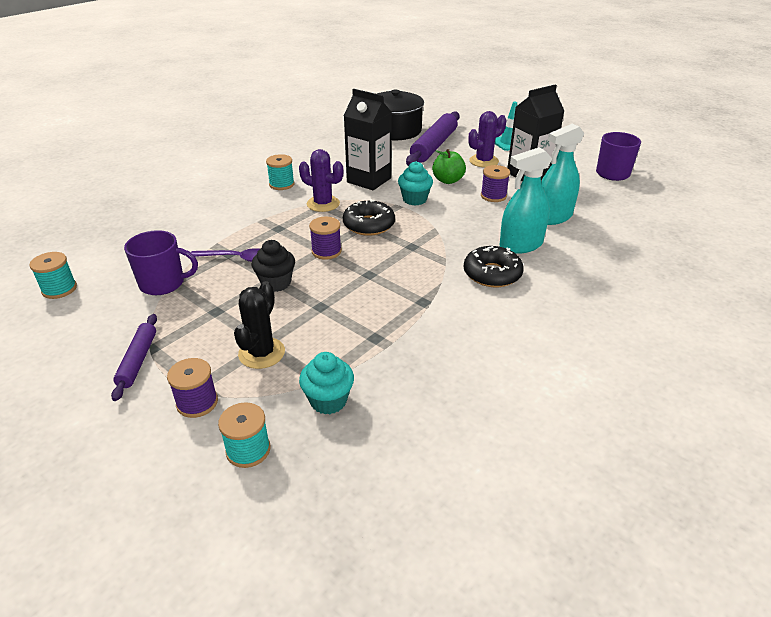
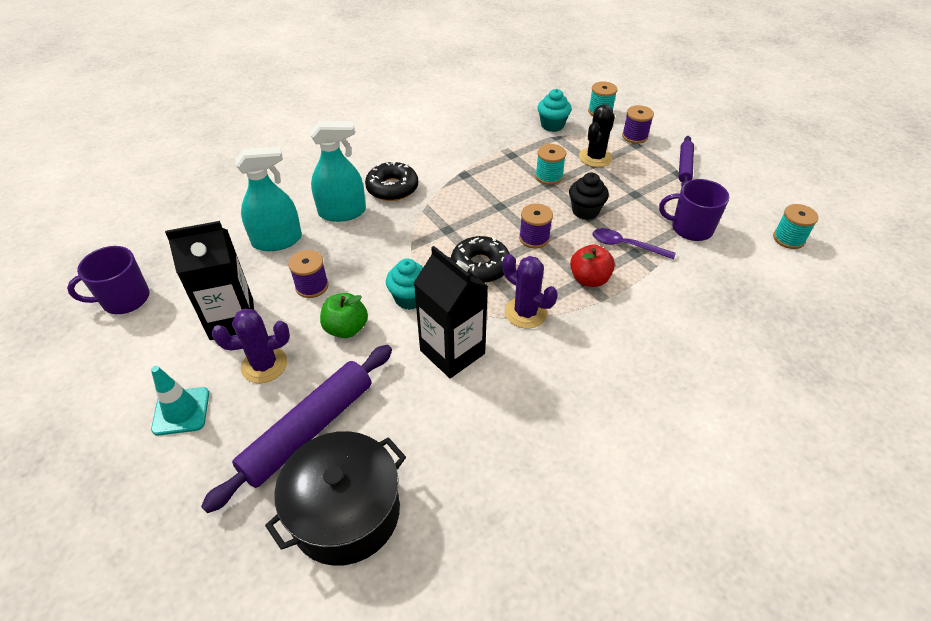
camera: 165 degrees left, 10 degrees up
(273, 229) = (589, 279): none -> red apple
(281, 184) = (578, 367): turquoise spool -> turquoise spool (549, 176)

